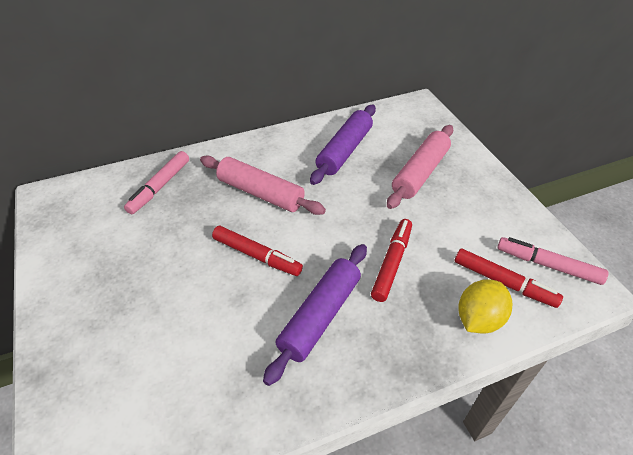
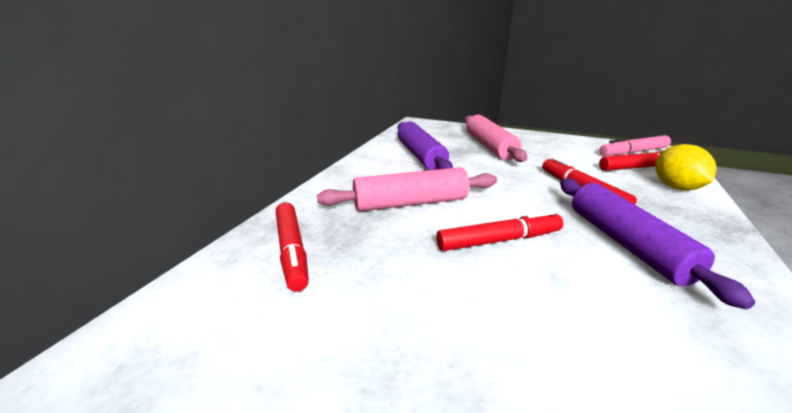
camera: 45 degrees left, 20 degrees down
(160, 187) = (292, 250): pink marker -> red marker

